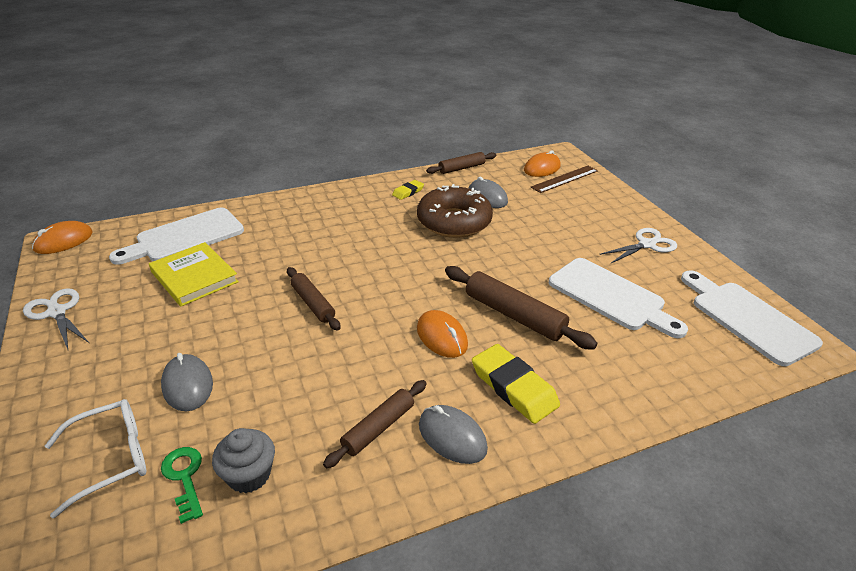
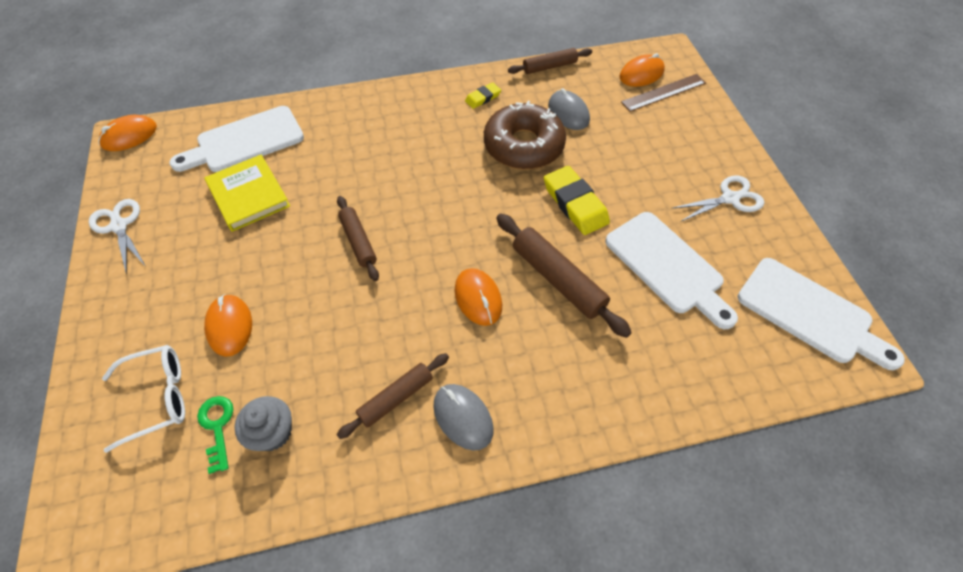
camera: 10 degrees right, 20 degrees up
(187, 385) = (229, 326): grey mouse -> orange mouse
(513, 387) = (535, 368): yellow eraser -> yellow eraser (575, 204)
(748, 319) = (810, 313): white cutting board -> white cutting board turned 150 degrees clockwise

